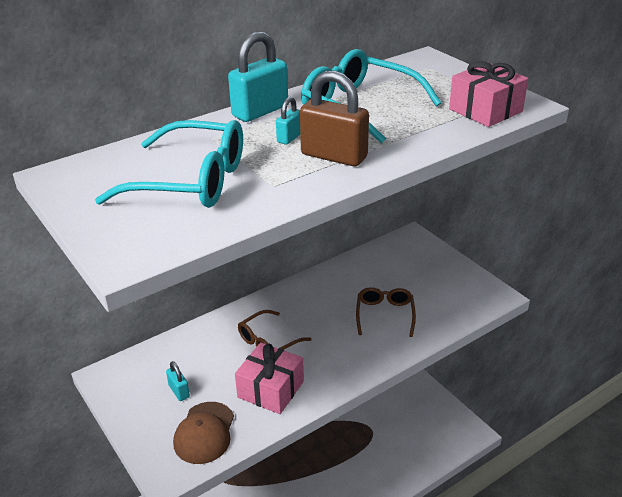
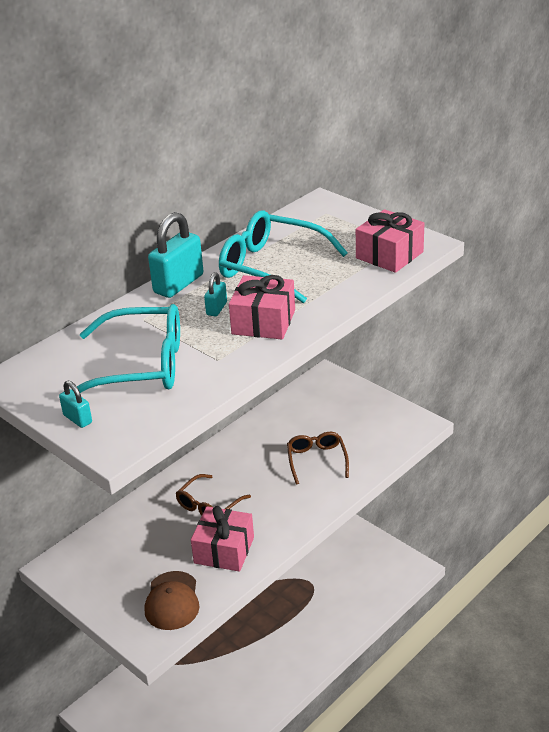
camera: 10 degrees left, 0 degrees up
(179, 391) = (134, 567): turquoise padlock -> turquoise padlock (77, 419)
(334, 156) = (263, 322): brown padlock -> pink gift

